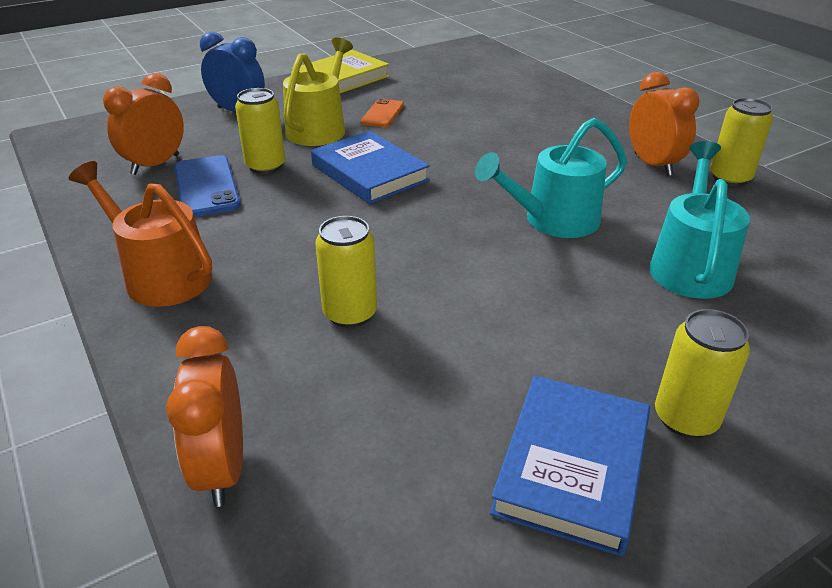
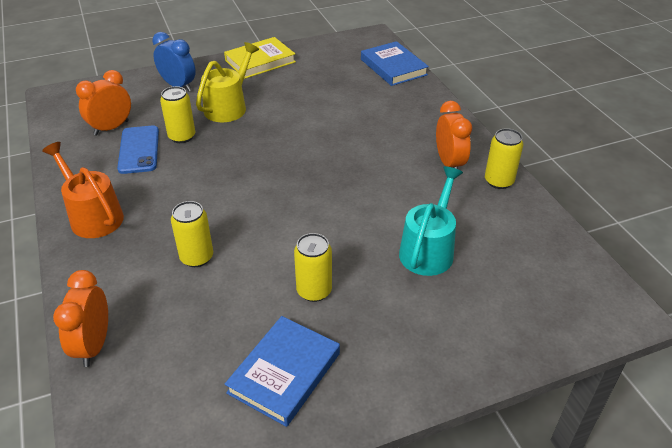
camera: 10 degrees right, 5 degrees up
(369, 173) = (248, 150): blue book -> blue book (393, 67)
(382, 113) = (277, 97): orange phone -> none
(553, 220) = (355, 203): turquoise watering can -> none
(685, 418) = (365, 354): yellow can -> yellow can (314, 291)

